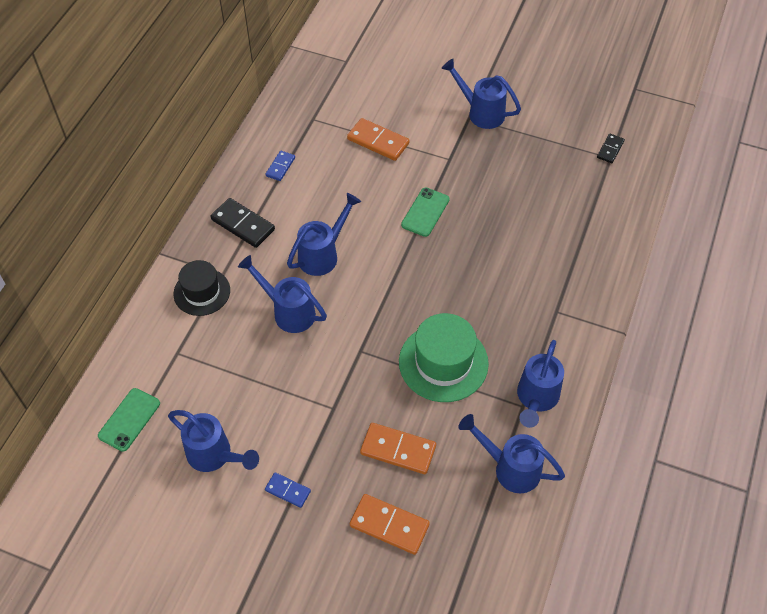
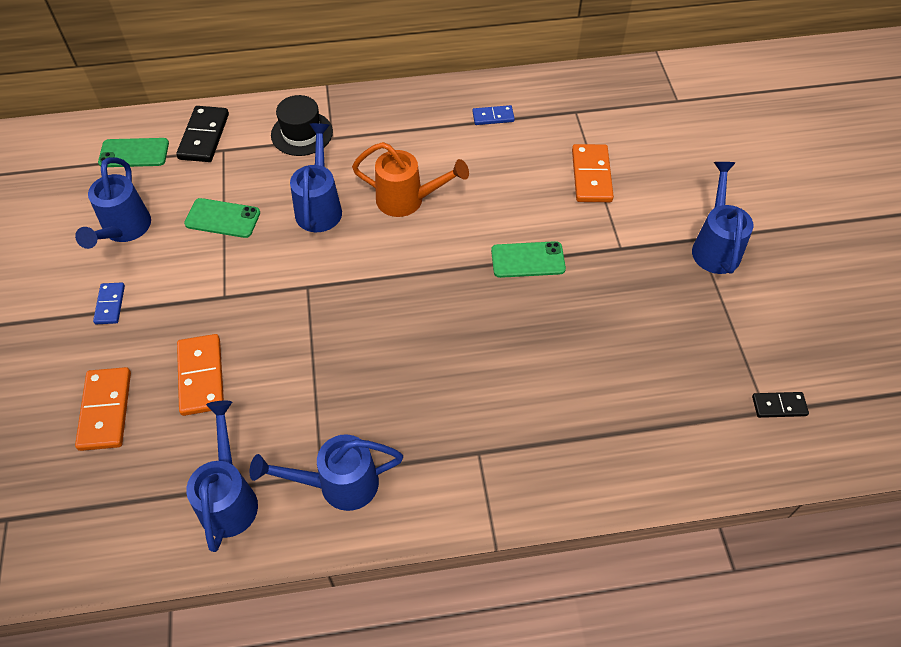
camera: 60 degrees right, 0 degrees up
(243, 224) = (401, 124): black domino -> black domino (204, 136)
(253, 380) = (222, 218): none -> green phone
(323, 254) = (408, 200): blue watering can -> orange watering can
(443, 362) = (335, 368): green hat -> none

